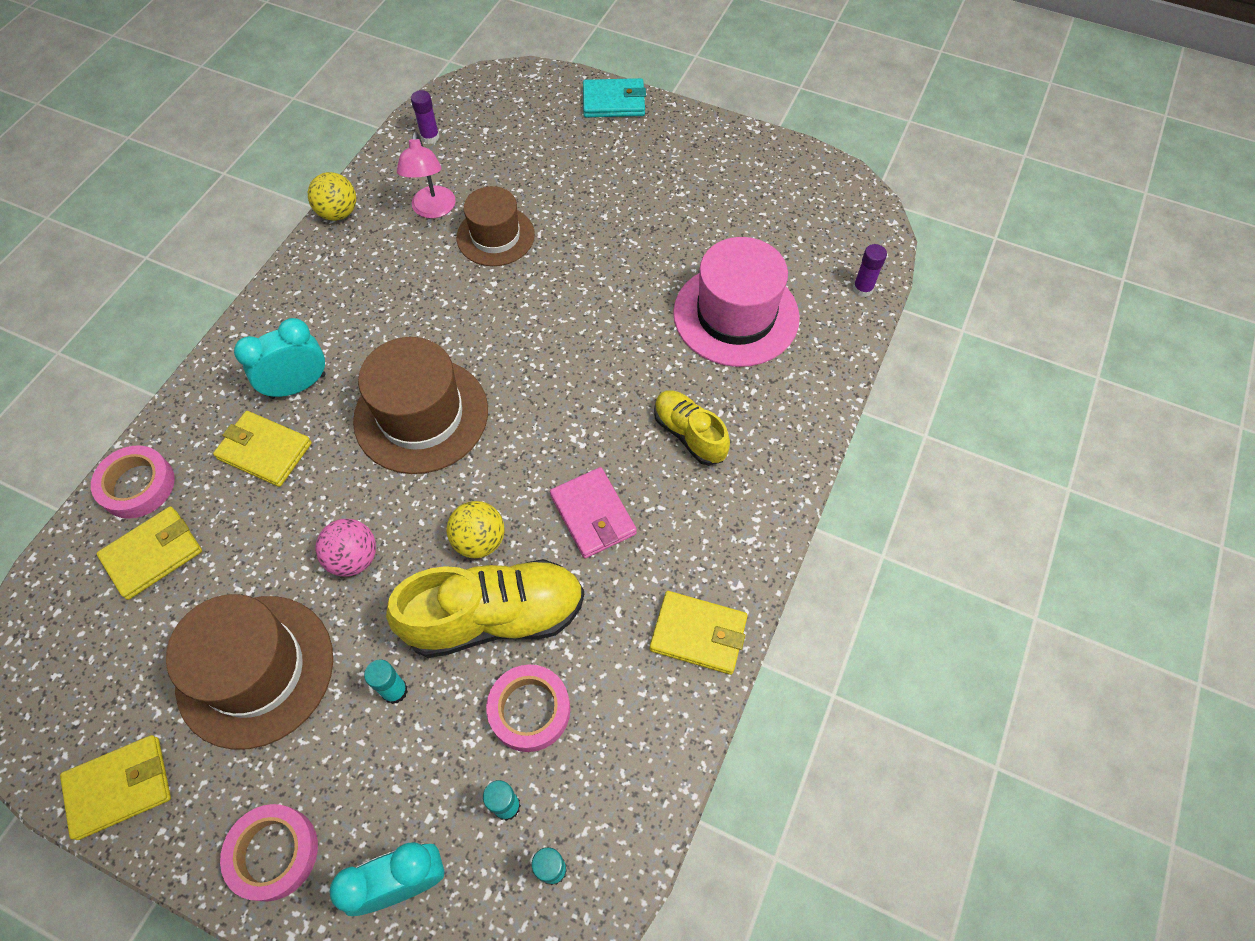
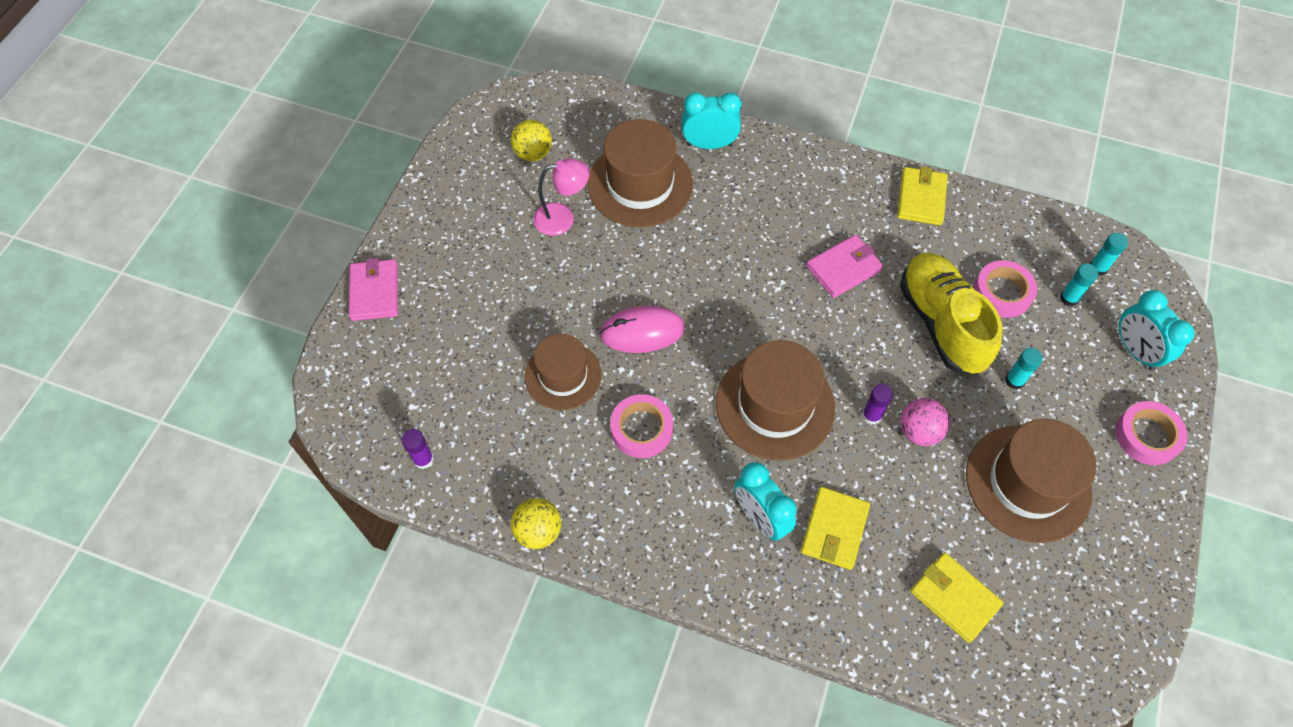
camera: 95 degrees left, 0 degrees up
(119, 787) = (1143, 558): yellow wallet -> none
(137, 485) = (892, 636): pink tape -> pink tape (641, 429)
(433, 210) = (530, 438): pink lamp -> pink lamp (562, 218)
(479, 540) = (882, 342): yellow ball -> yellow ball (533, 153)
(535, 303) = (642, 332): none -> pink mouse
(613, 102) = (375, 292): turquoise wallet -> pink wallet
(689, 434) = (761, 211): yellow shoe -> none
(736, 315) = (640, 184): pink hat -> brown hat
(797, 390) = (709, 144): none -> turquoise clock
(862, 289) = (604, 103): purple glue stick -> purple glue stick (871, 415)

